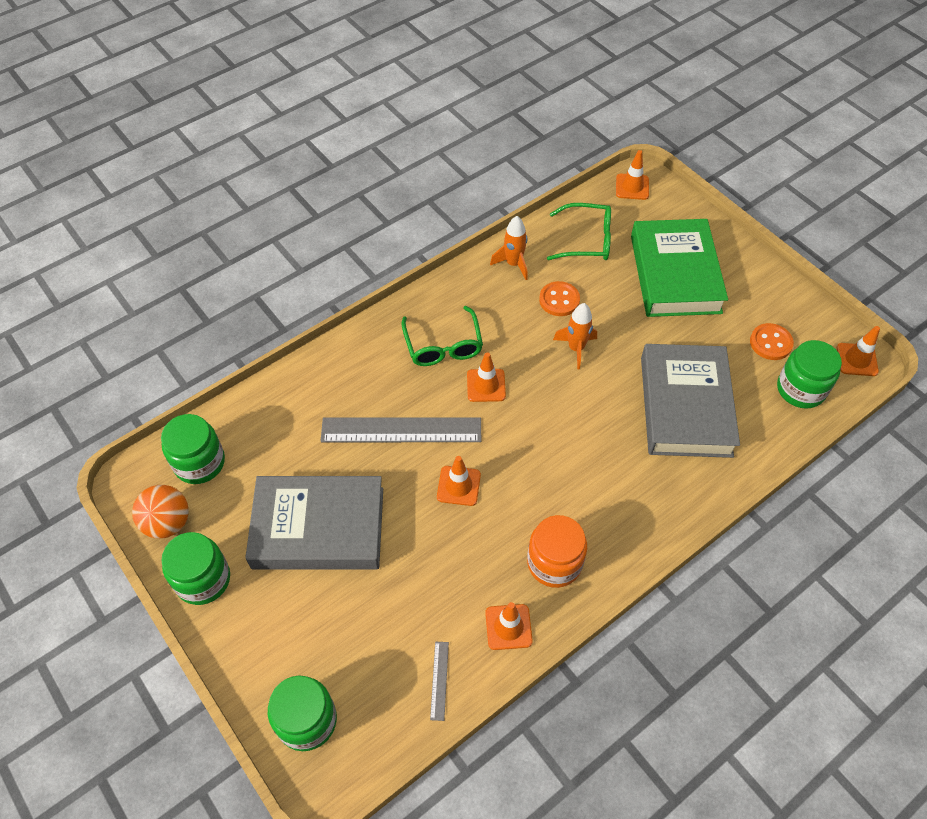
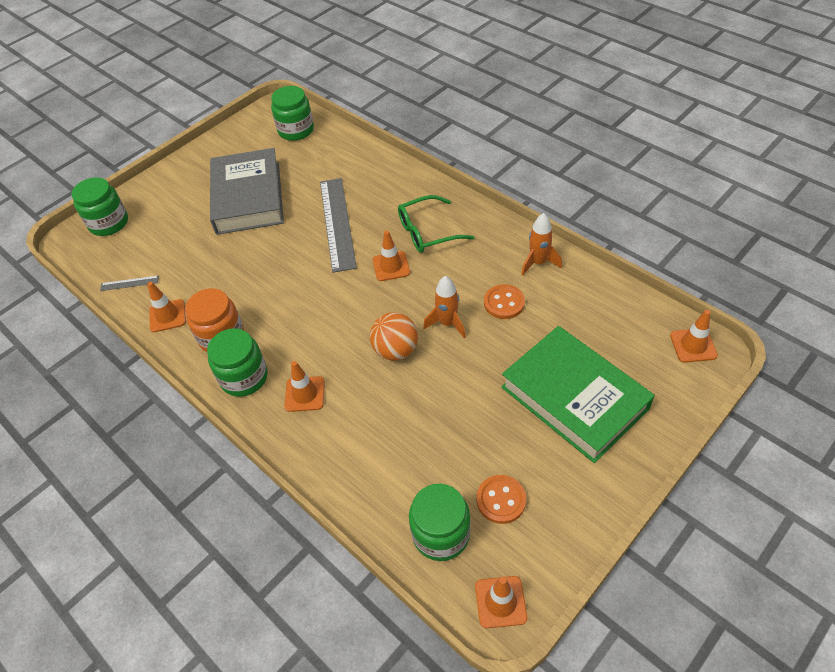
camera: 85 degrees right, 5 degrees down
(168, 522) = (249, 129): orange ball -> orange ball (396, 350)
(203, 579) = (208, 154): green jar -> green jar (244, 377)
(458, 486) = (289, 266): orange traffic cone -> orange traffic cone (305, 394)
(587, 240) = (593, 315): green glasses -> none
(675, 274) = (574, 398): green book -> green book turned 60 degrees clockwise
(685, 406) = (397, 420): grey book -> none

